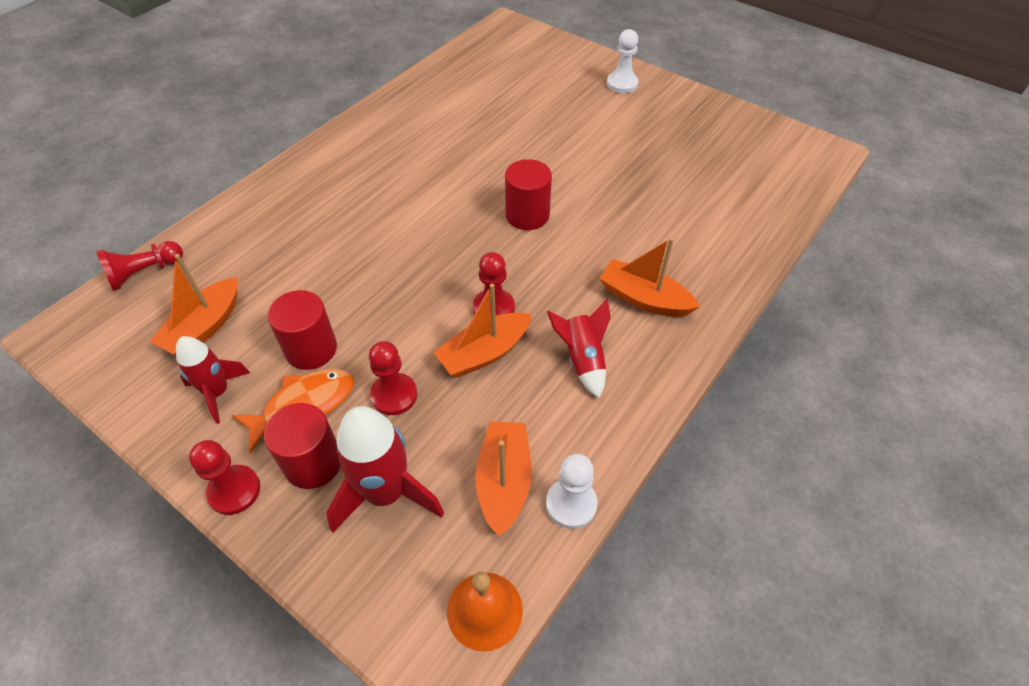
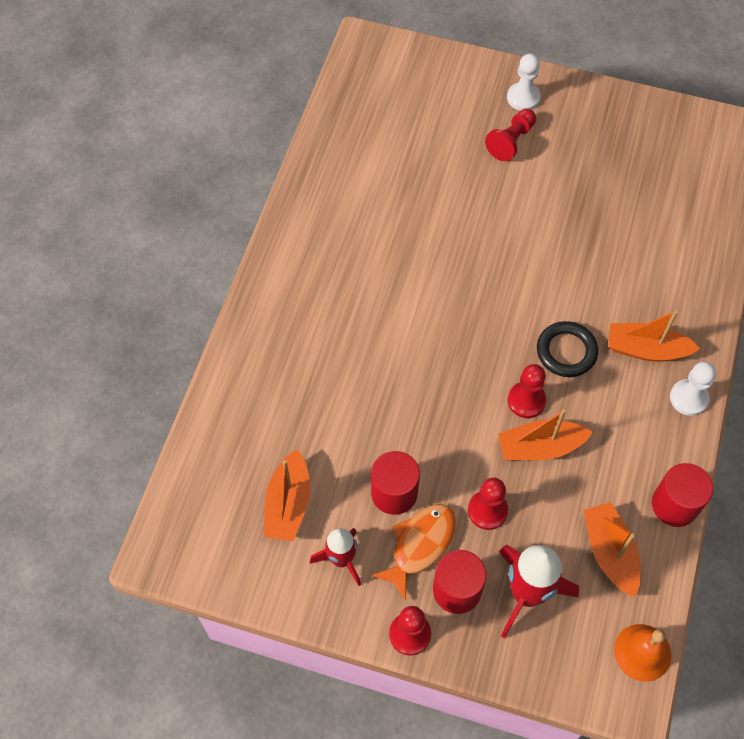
camera: 20 degrees left, 10 degrees up
(144, 273) = (193, 469): red pawn -> red pawn (511, 141)
(484, 353) = (540, 447): orange boat -> orange boat turned 45 degrees clockwise
(527, 215) = (507, 292): red cylinder -> red cylinder (674, 505)
(558, 278) = (566, 351): none -> black ring
(571, 504) = (666, 552): white pawn -> white pawn (688, 398)
(582, 360) = (621, 426): red rocket -> none

